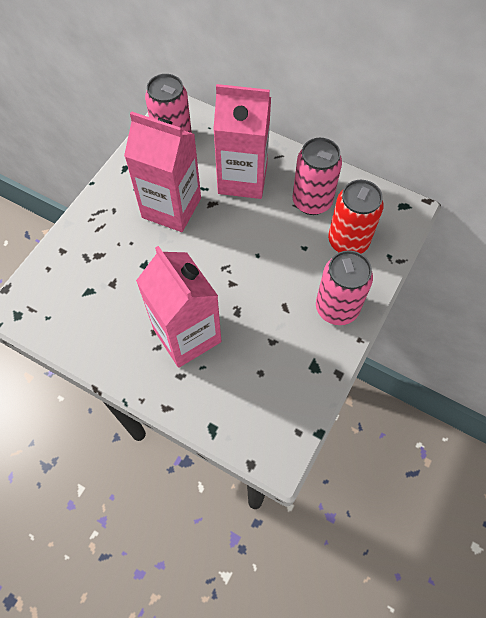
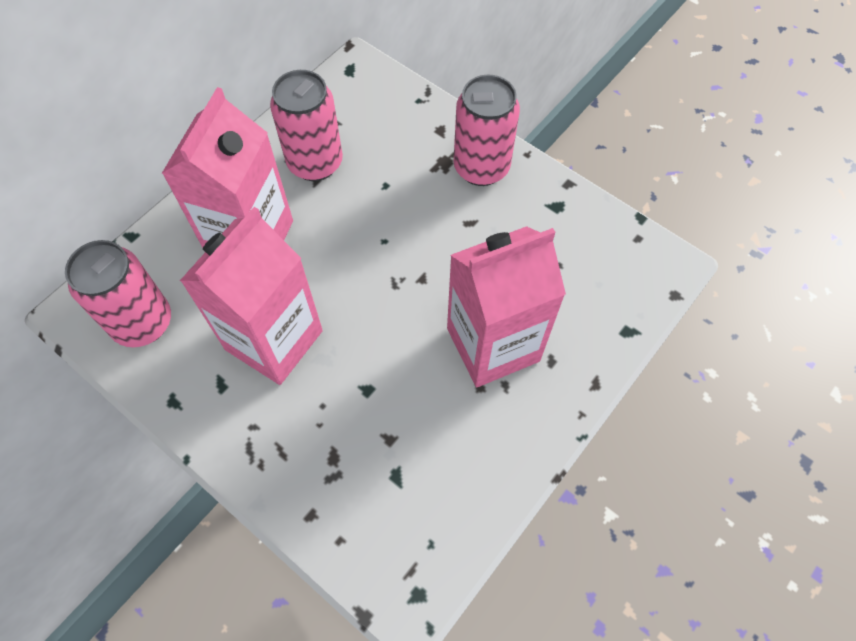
camera: 80 degrees left, 0 degrees up
(348, 241) = (388, 136): red can -> none

